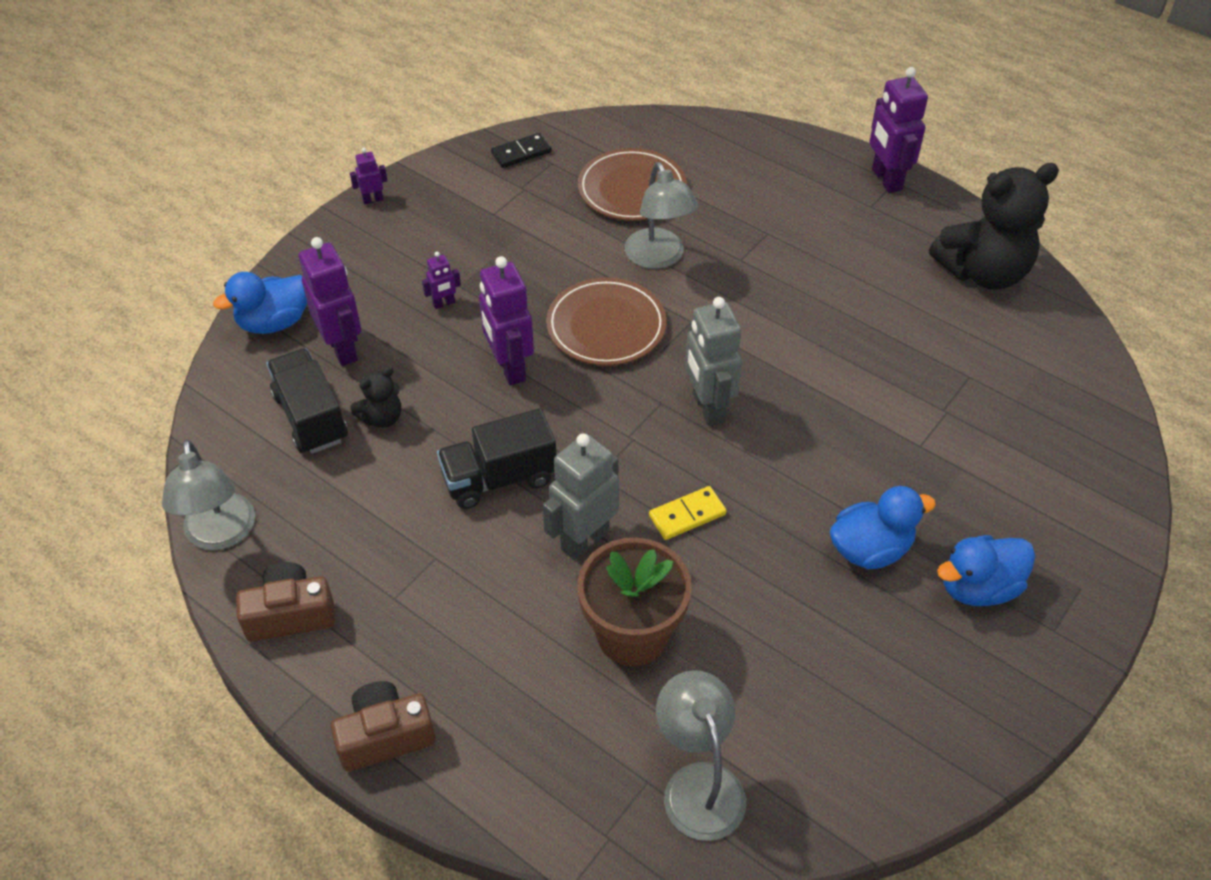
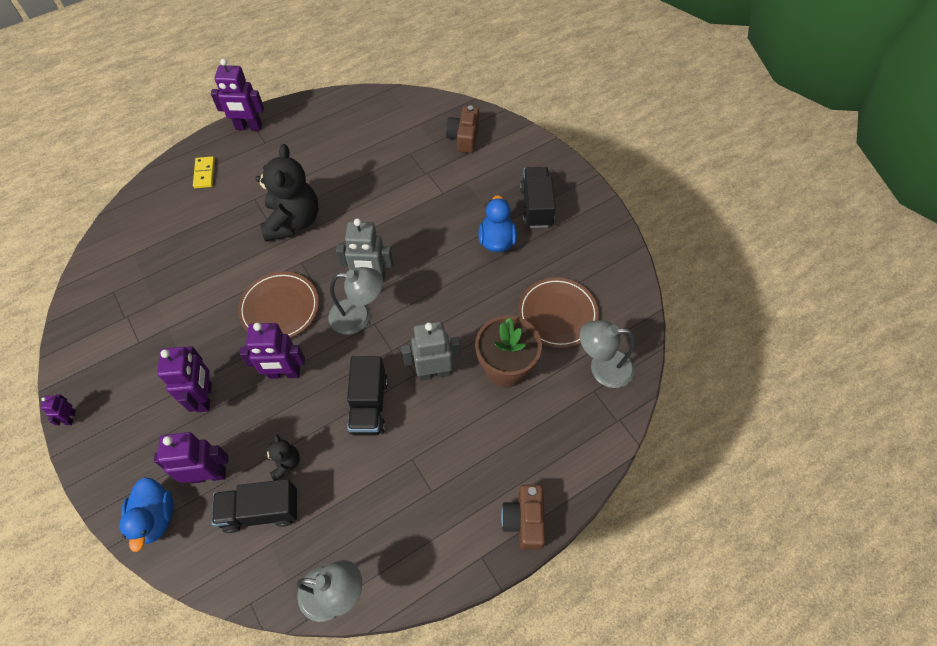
camera: 70 degrees left, 10 degrees up
(290, 614) = (418, 559): brown camera -> brown camera (464, 137)
(444, 304) = (205, 397): purple robot -> purple robot, size x2.06
(521, 153) = (89, 307): black domino -> none
(584, 539) = (434, 372): grey robot -> grey robot turned 105 degrees clockwise
(632, 189) = (170, 254): brown plate -> brown plate (557, 314)
(658, 258) = (240, 261): grey lamp -> grey lamp (359, 316)
(687, 515) = (439, 315): yellow domino -> yellow domino (204, 173)
(978, 587) = (536, 206): blue duck -> black truck
(983, 272) = (343, 116): black teddy bear -> black teddy bear (293, 221)

